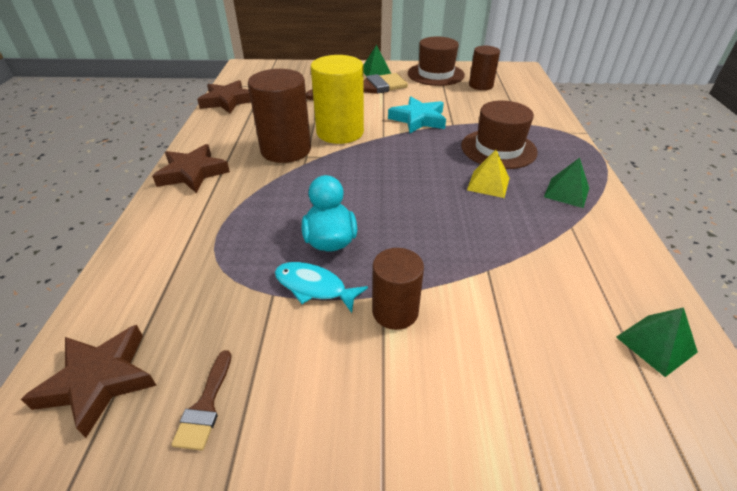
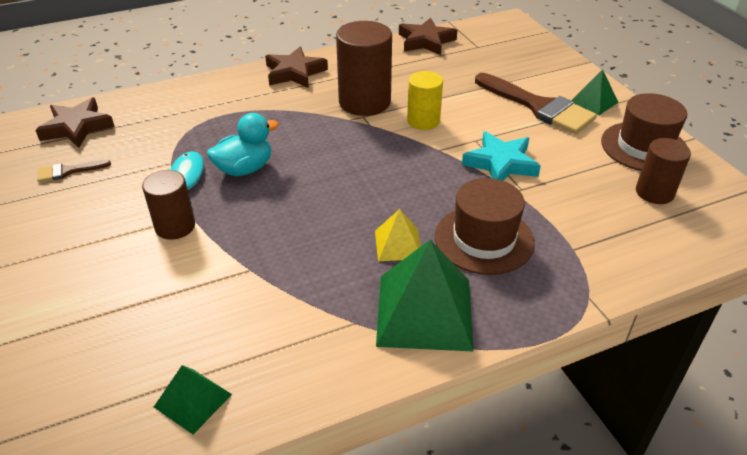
camera: 65 degrees right, 0 degrees up
(340, 132) = (423, 121): yellow cylinder -> yellow cylinder, size x0.61
(566, 192) = (424, 311): green pyramid -> green pyramid, size x1.90

